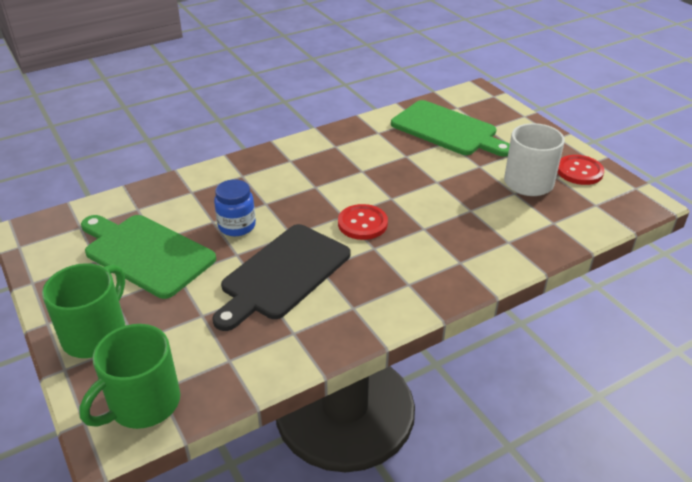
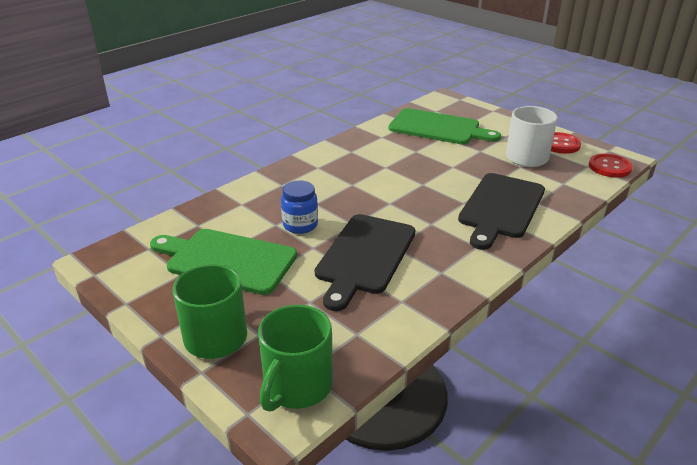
camera: 15 degrees left, 5 degrees down
(362, 223) = (410, 206): red button -> red button (609, 167)
(461, 241) = (500, 208): none -> black cutting board

